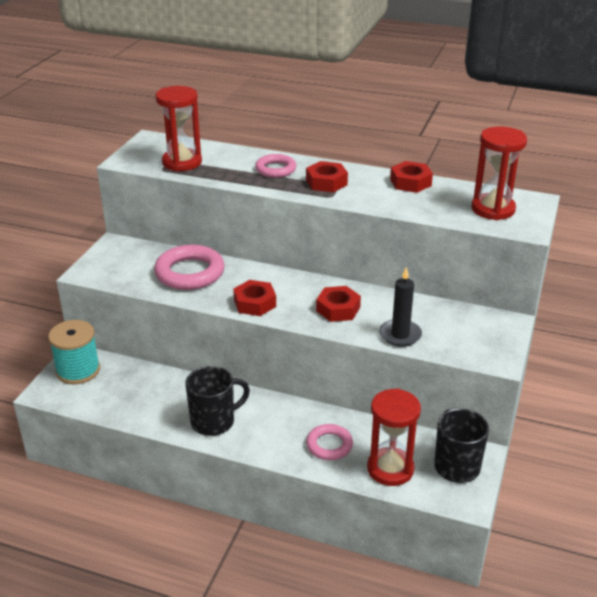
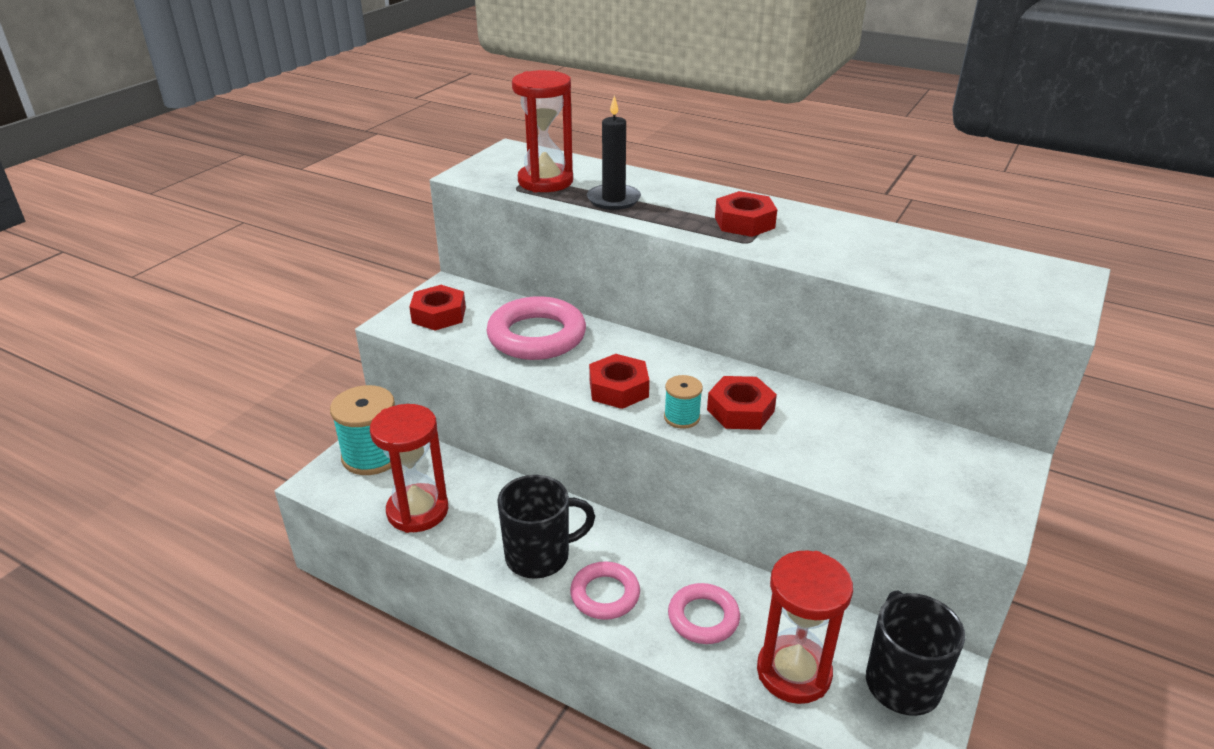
camera: 10 degrees right, 0 degrees up
(275, 169) = (674, 200): pink ring -> pink ring (605, 594)
(300, 317) = (682, 417): none -> turquoise spool
(400, 335) = (831, 462): black candle -> black candle (613, 199)
(410, 182) = (871, 232): red nut -> red nut (439, 315)
(493, 209) = (1000, 281): red hourglass -> red hourglass (417, 511)

